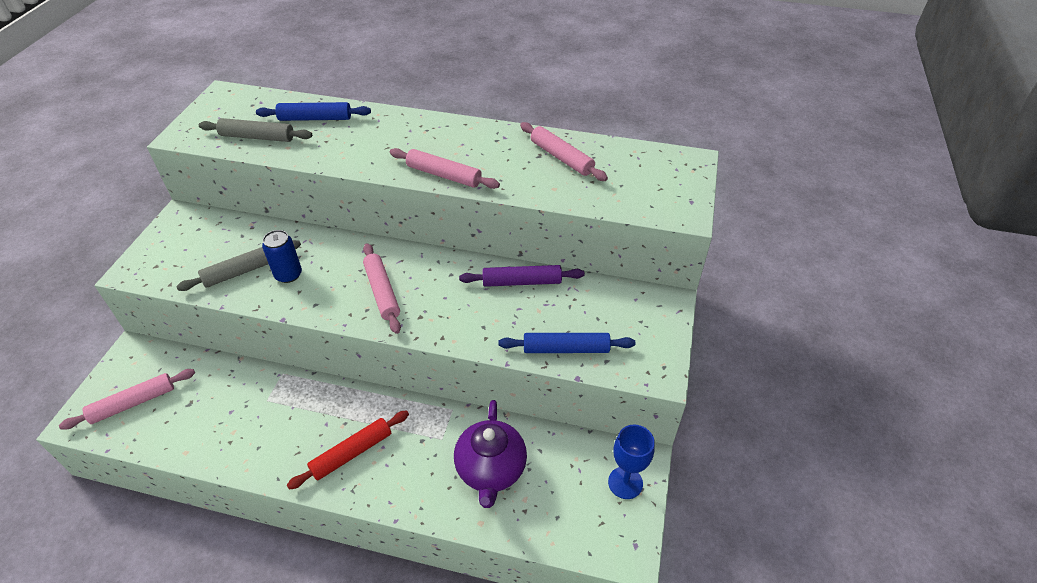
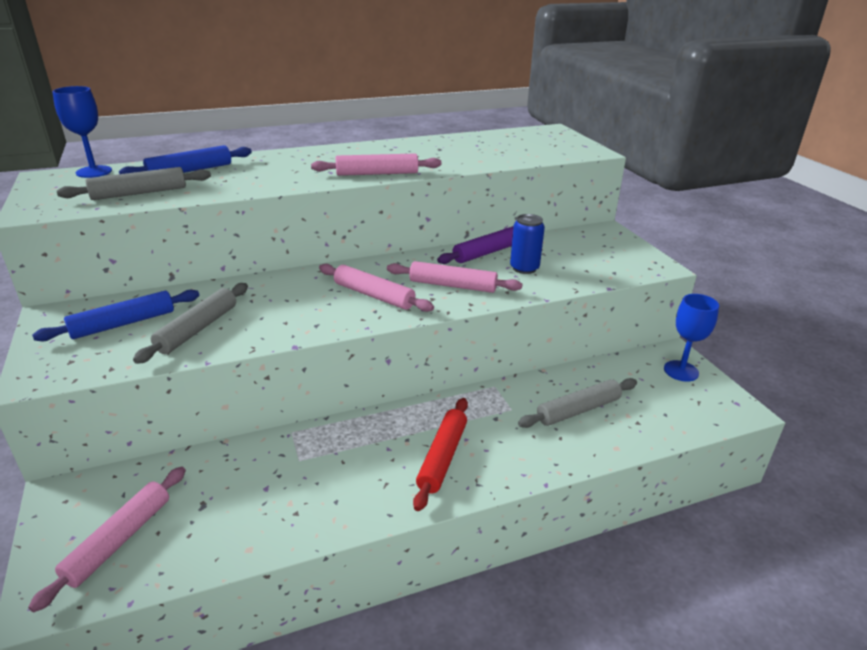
camera: 35 degrees left, 15 degrees down
(255, 97) = (94, 172): none -> blue goblet
(288, 275) = (257, 315): blue can -> blue can (524, 268)
(491, 470) = (578, 410): purple teapot -> grey rolling pin
(561, 158) = (459, 146): pink rolling pin -> pink rolling pin (452, 285)
(566, 349) = (577, 276): blue rolling pin -> blue rolling pin (123, 324)

